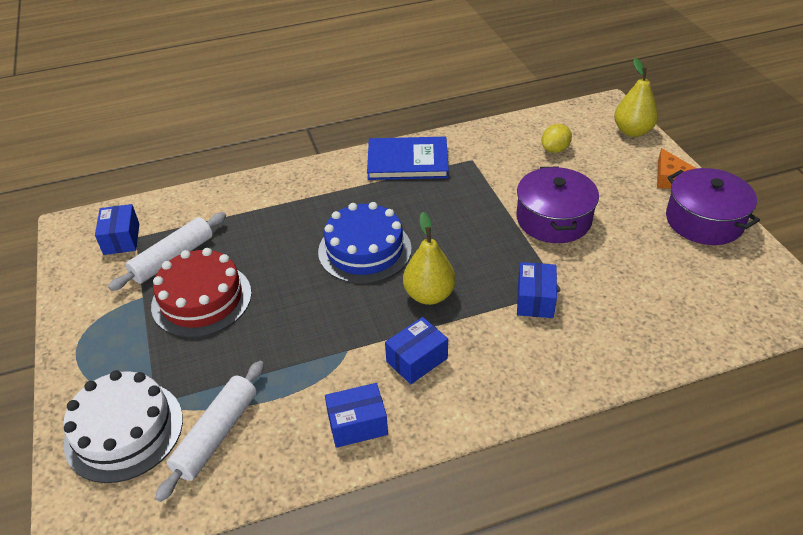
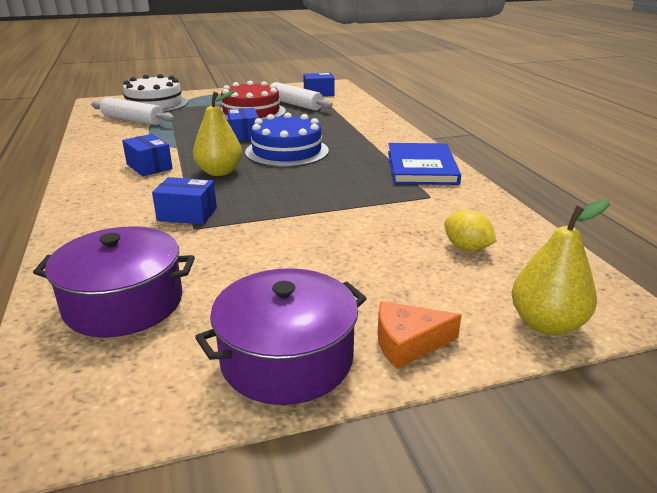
camera: 90 degrees right, 15 degrees down
(357, 424) = (106, 150): blue box -> blue box (244, 135)
(553, 219) = (313, 234): purple pot -> purple pot (124, 303)

